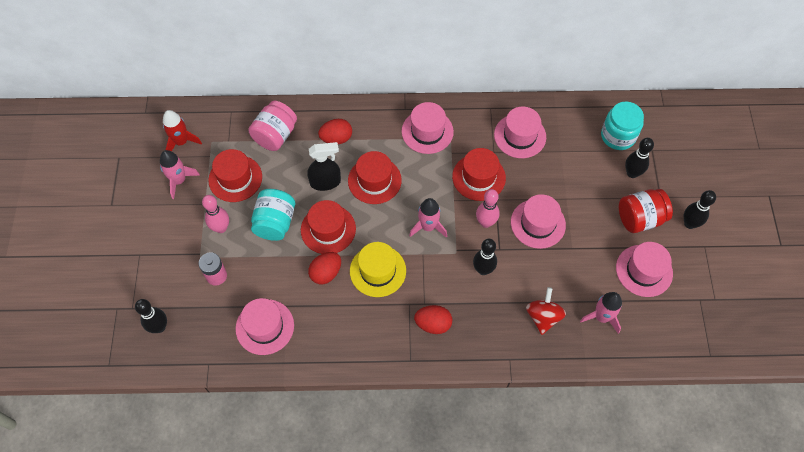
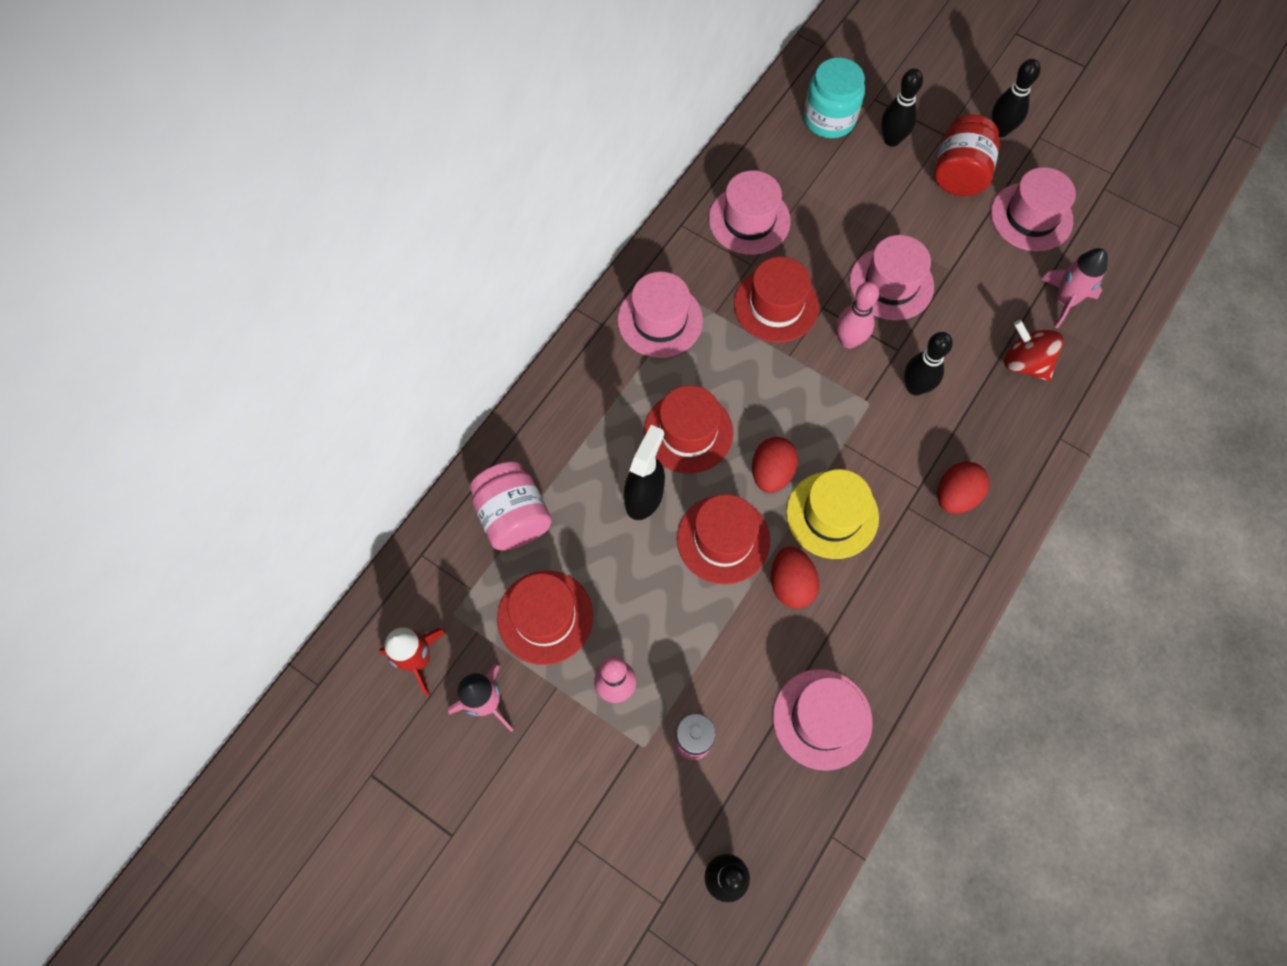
camera: 55 degrees left, 5 degrees up
(275, 223) = (662, 604): turquoise jar -> none
(336, 138) = (583, 439): red egg -> red egg (771, 473)
(428, 227) = (808, 411): pink rocket -> none

